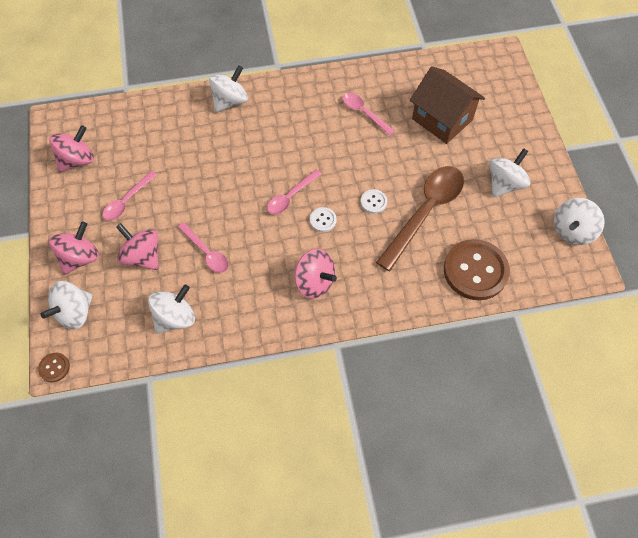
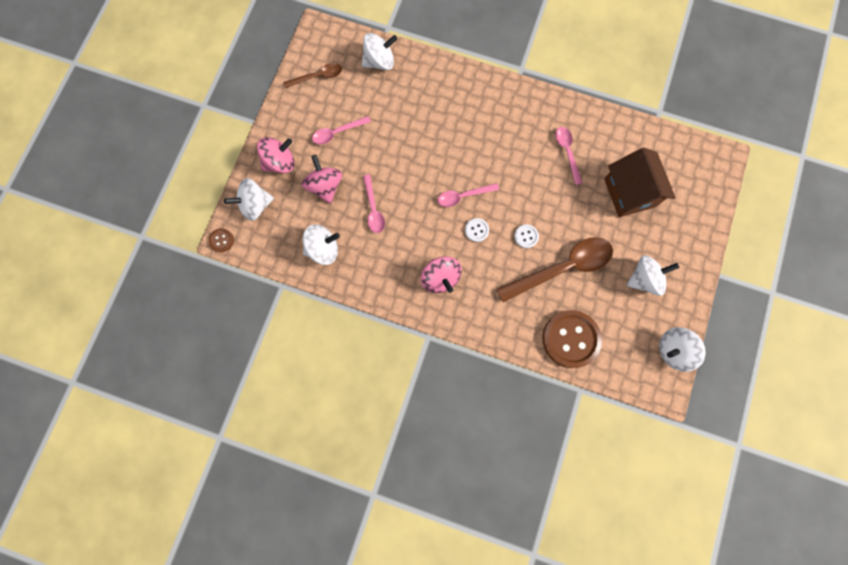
camera: 30 degrees right, 15 degrees up
(77, 160) = (318, 76): pink spinning top -> brown spoon
(230, 101) = (463, 84): white spinning top -> white spinning top (379, 62)

